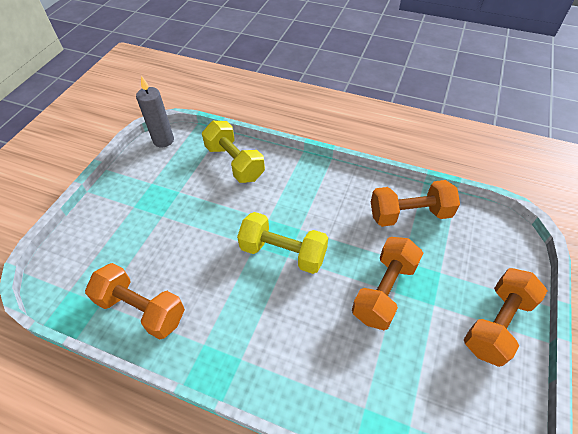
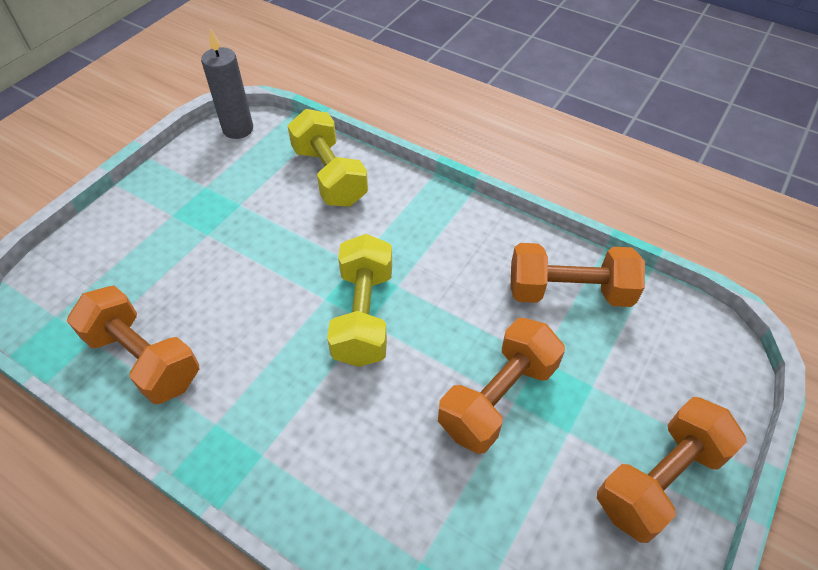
camera: 10 degrees right, 0 degrees up
(283, 252) = (363, 315): yellow dumbbell -> yellow dumbbell turned 60 degrees clockwise

